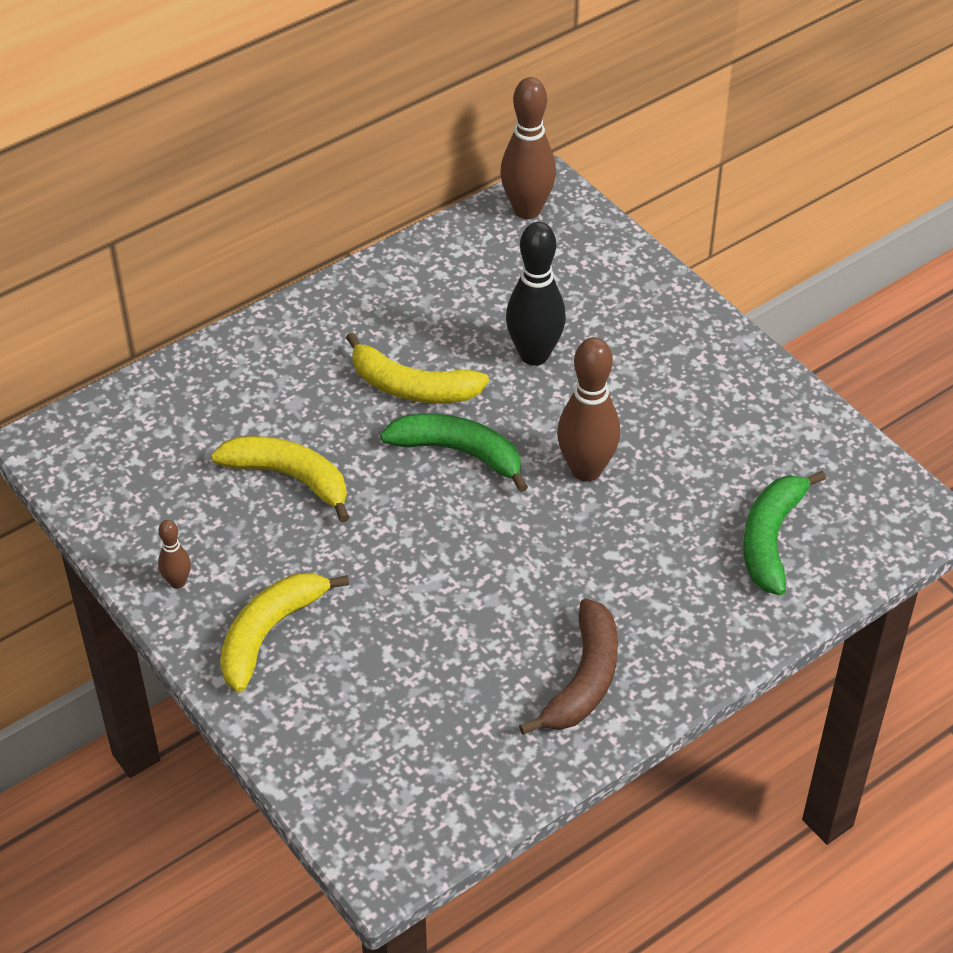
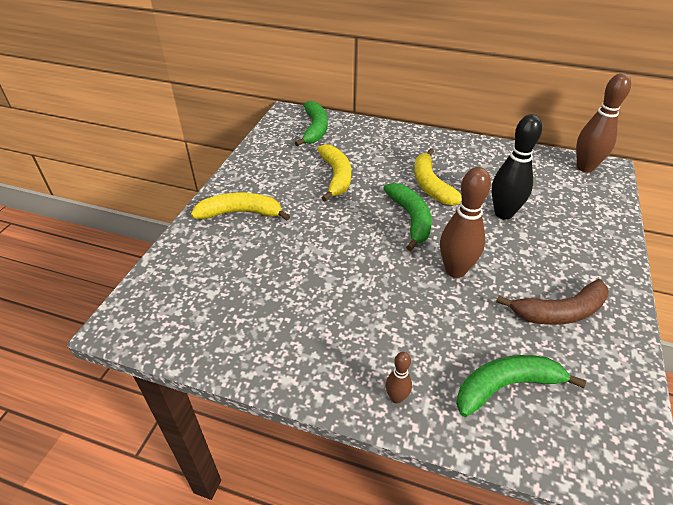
camera: 55 degrees right, 5 degrees down
(135, 433) = (315, 129): none -> green banana
(177, 582) = (246, 175): brown bowling pin -> brown bowling pin (396, 397)
(584, 680) = (308, 346): brown banana -> brown banana (559, 312)

